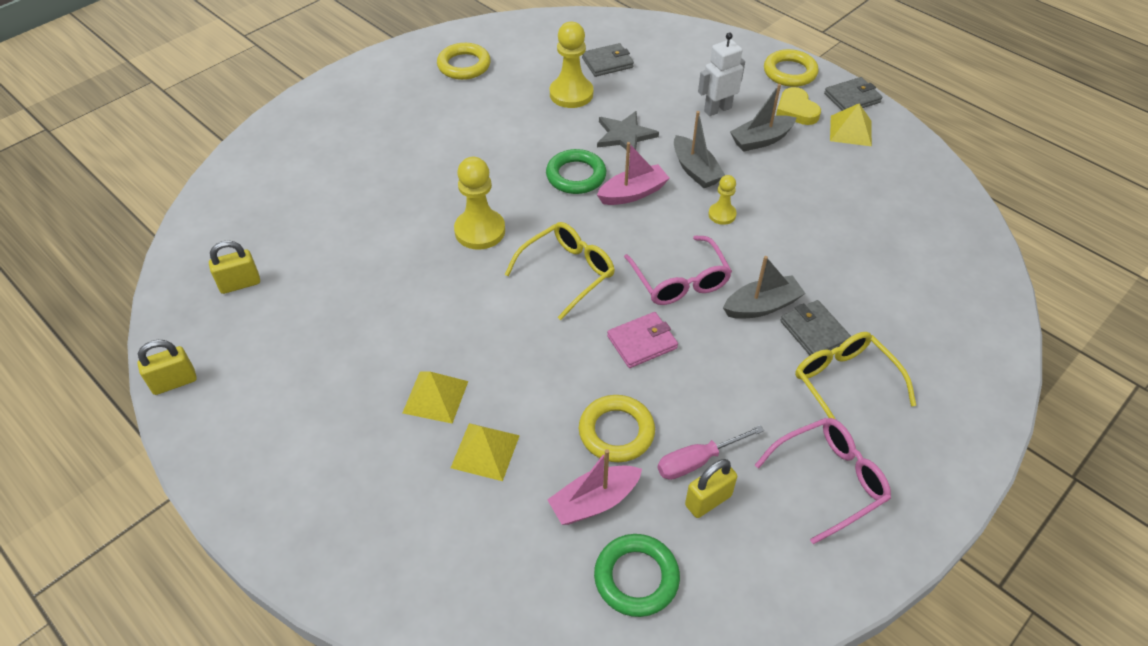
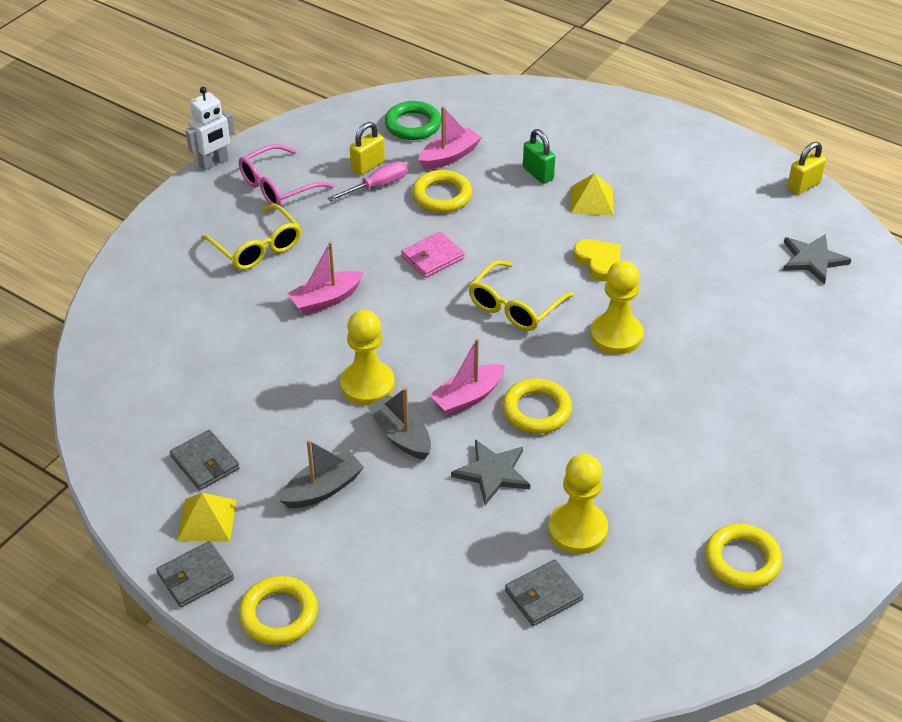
camera: 170 degrees right, 5 degrees down
(240, 284) = (812, 260): yellow padlock -> grey star
(485, 451) = (538, 173): yellow pyramid -> green padlock
(576, 176) = (536, 410): green ring -> yellow ring
(680, 281) = (405, 312): pink glasses -> none
(717, 109) = (380, 531): white robot -> white robot (214, 163)
(722, 214) = (367, 385): yellow pawn -> yellow pawn, size x1.81
(762, 306) = (326, 299): grey boat -> pink boat
(796, 110) = (275, 544): yellow heart -> yellow heart (598, 262)
(814, 332) = (279, 284): grey wallet -> grey wallet (205, 463)

